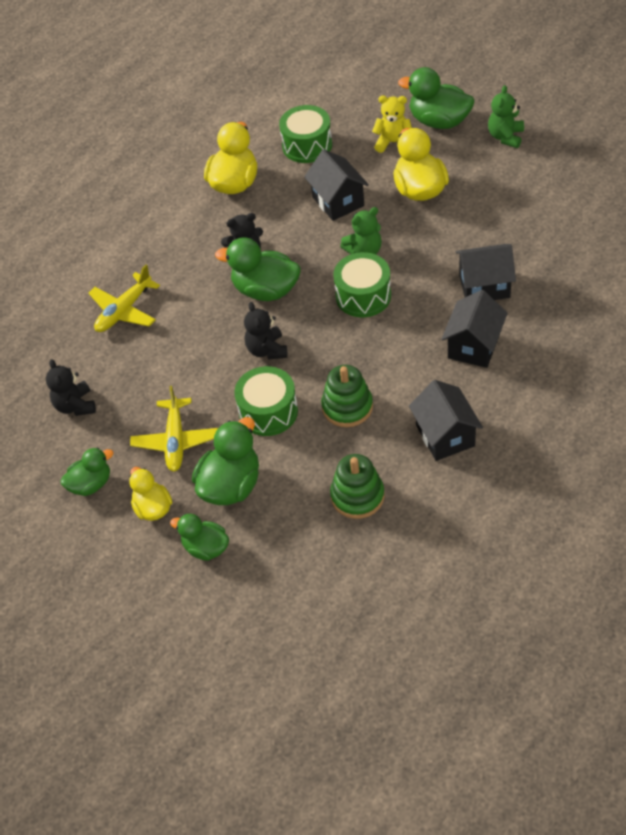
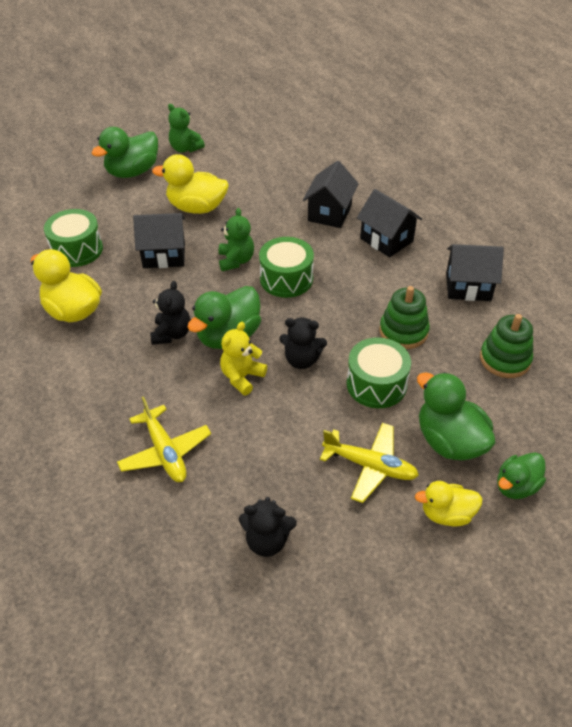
camera: 70 degrees left, 5 degrees down
(91, 484) = (386, 561): green duck -> none
(393, 143) = (129, 202): yellow teddy bear -> yellow teddy bear (242, 377)

